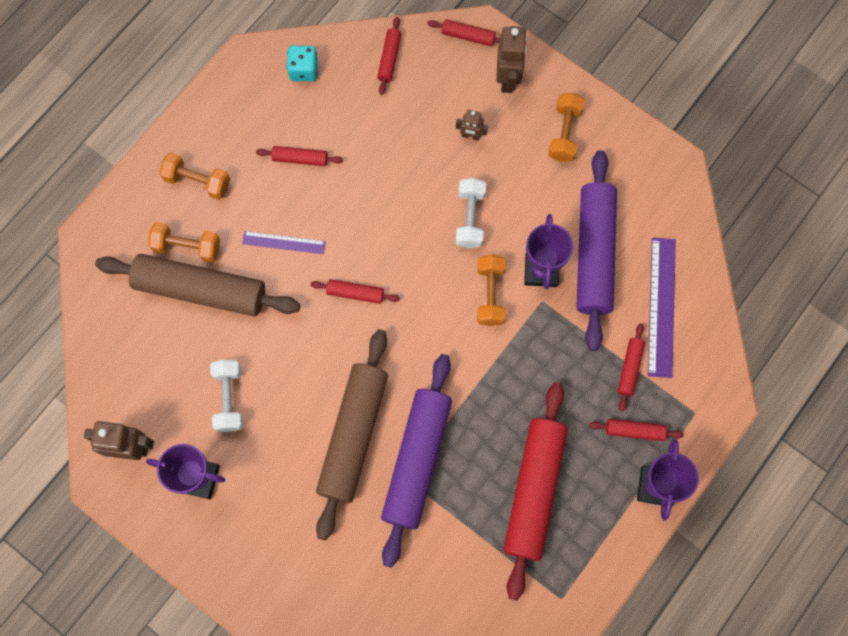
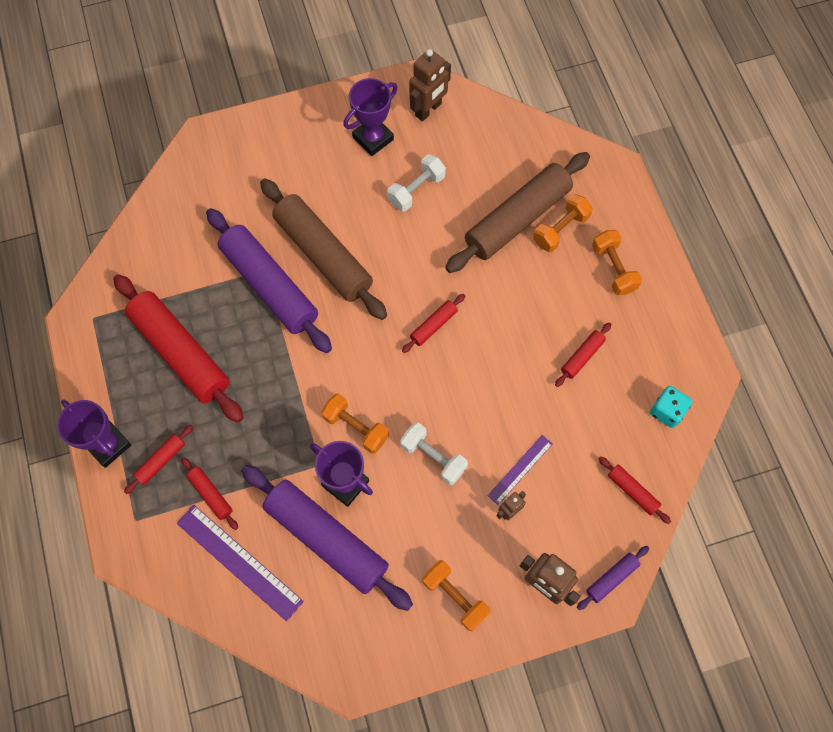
camera: 125 degrees right, 5 degrees down
(197, 181) = (613, 268): orange dumbbell -> orange dumbbell turned 75 degrees counterclockwise
(229, 398) = (416, 190): white dumbbell -> white dumbbell turned 75 degrees counterclockwise
(283, 242) = (515, 300): purple ruler -> purple ruler (520, 469)
(468, 36) = (611, 578): red rolling pin -> purple rolling pin

